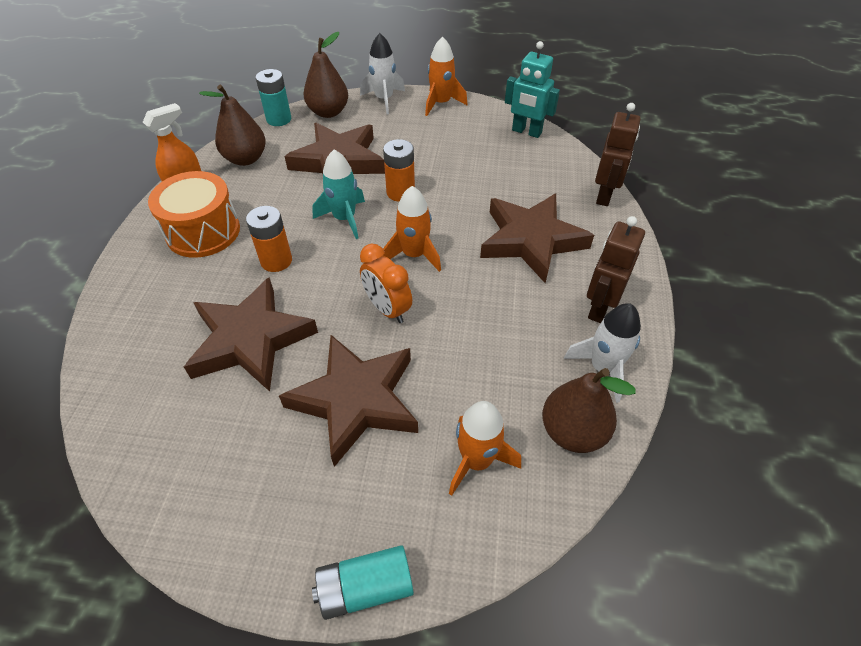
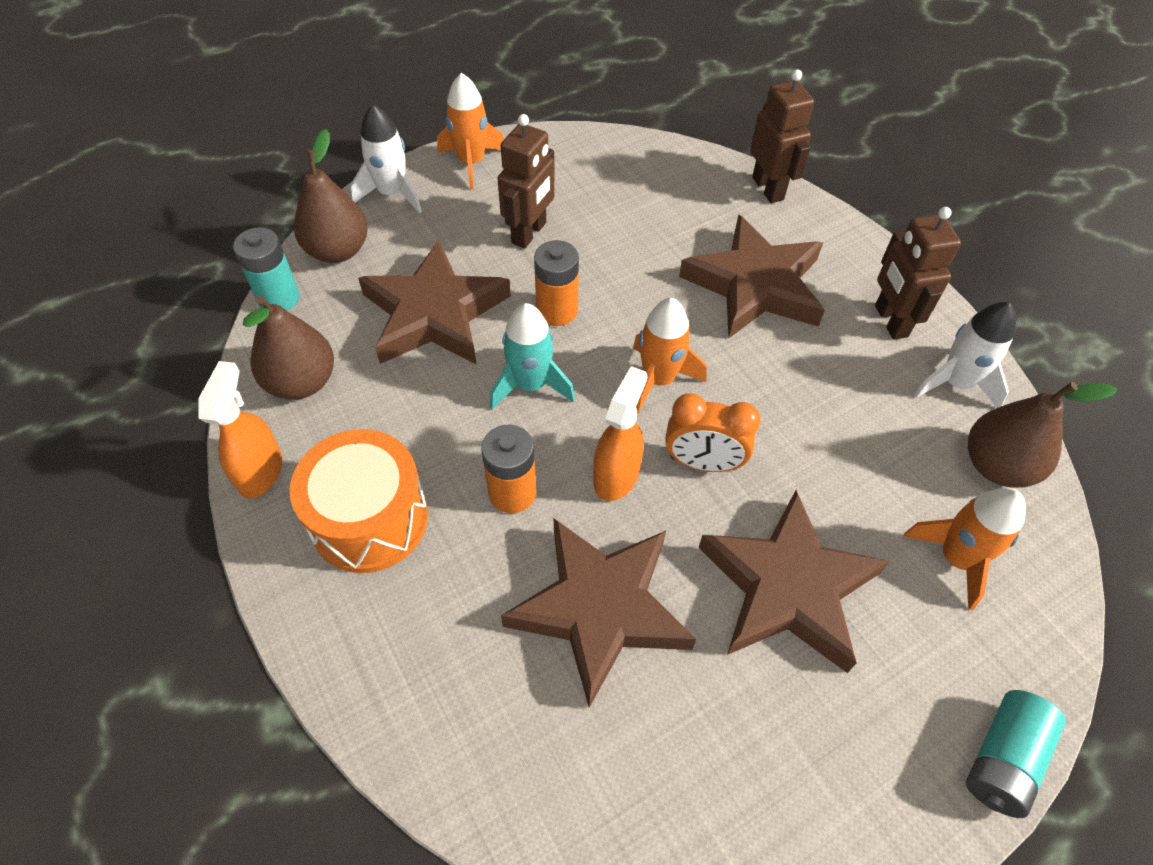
camera: 40 degrees left, 5 degrees up
(335, 285) = (616, 475): none -> orange spray bottle
(431, 150) = (529, 233): none -> brown robot
(526, 132) = (610, 151): turquoise robot -> none

